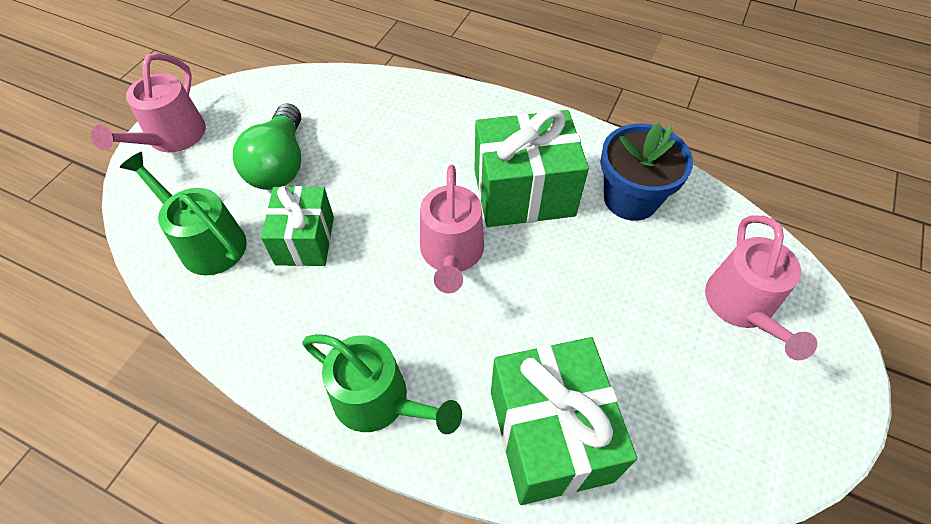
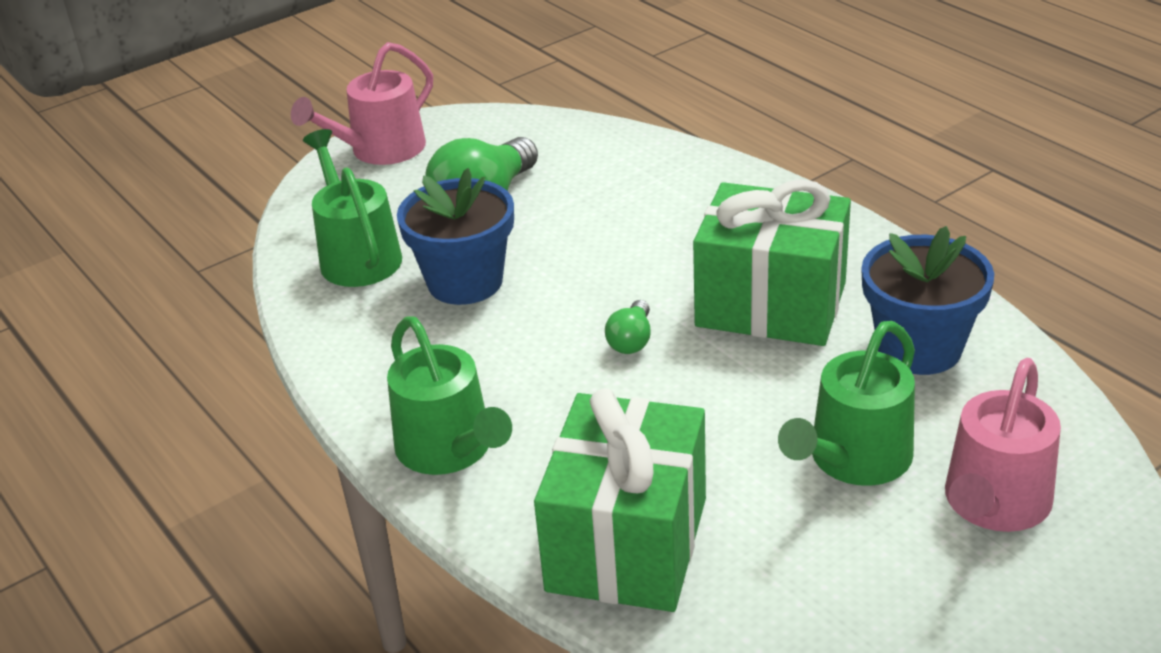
camera: 30 degrees right, 20 degrees down
(305, 240) = (465, 282): green gift -> blue flower pot
(451, 253) = (631, 340): pink watering can -> green light bulb
(645, 302) = (853, 459): none -> green watering can

